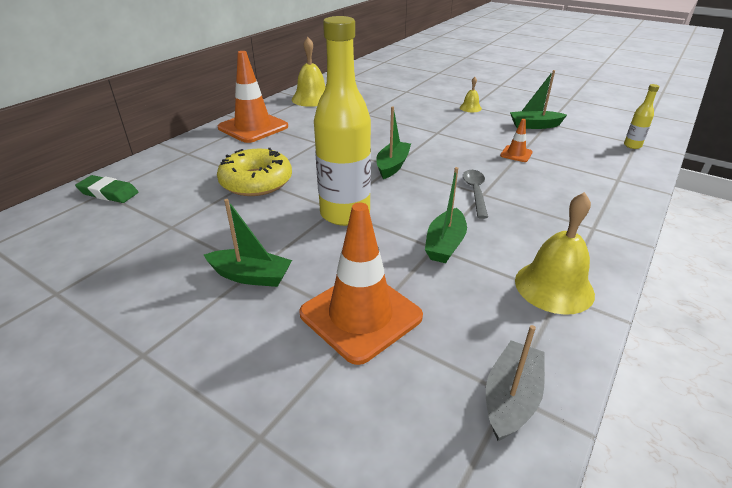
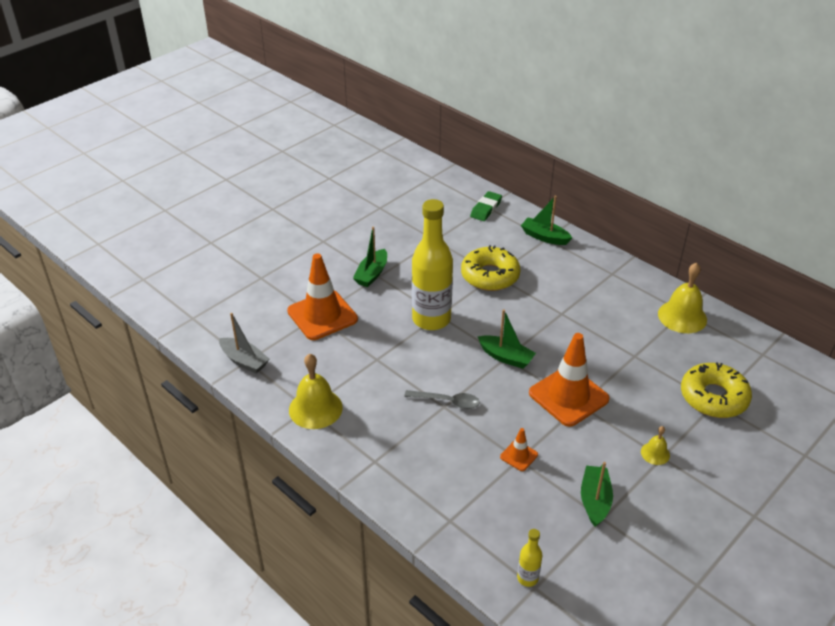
camera: 100 degrees right, 5 degrees up
(253, 127) = (600, 273): orange traffic cone -> orange traffic cone (568, 396)
(401, 91) = (713, 397): none -> yellow donut
(445, 244) = (378, 365): green boat -> green boat (544, 237)

